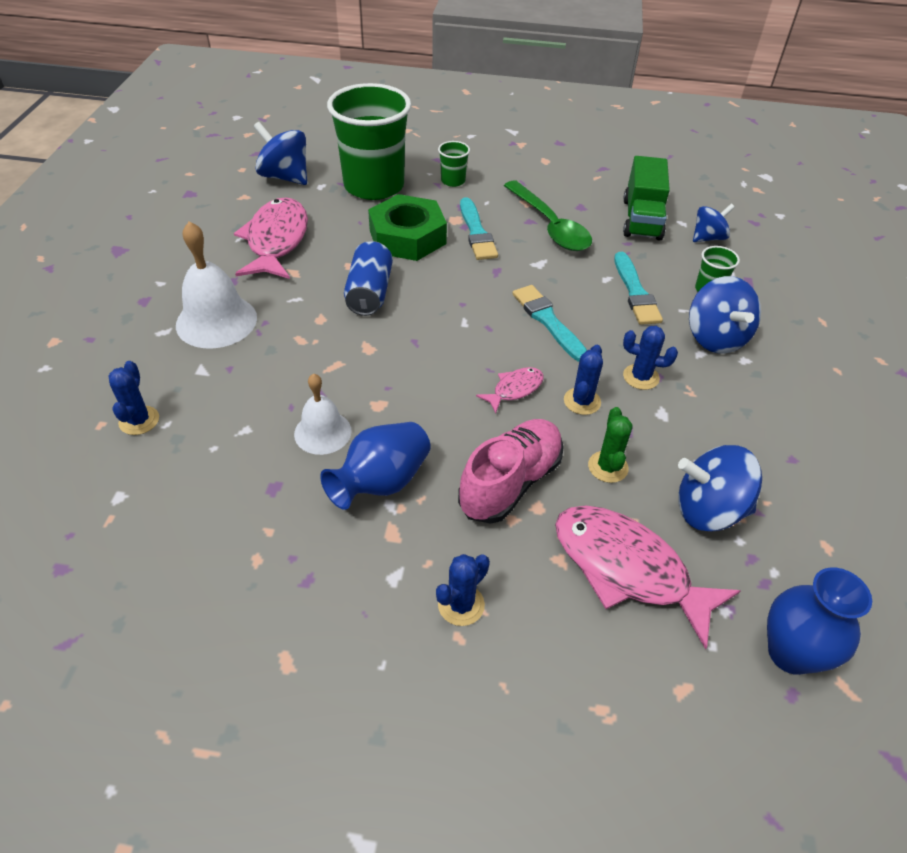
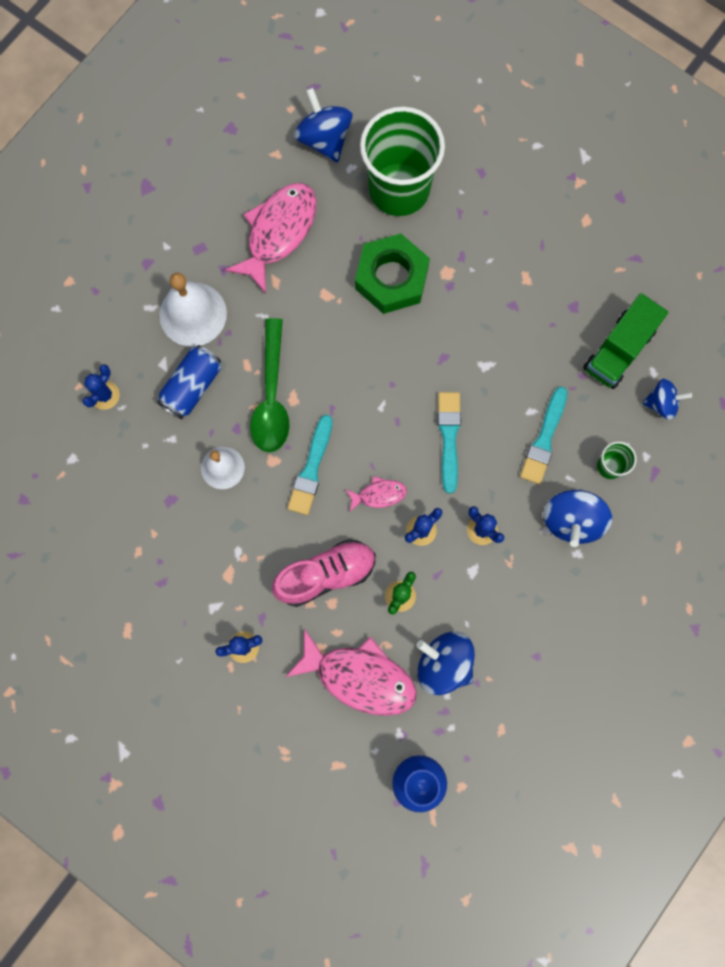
camera: 30 degrees right, 30 degrees up
(369, 293) = (324, 336): blue can -> blue can (192, 387)
(381, 482) = (241, 531): blue vase -> none
(453, 181) = (476, 214): green cup -> none
(476, 232) = (455, 300): turquoise brush -> turquoise brush (311, 469)
(550, 226) = (527, 321): green spoon -> green spoon (272, 396)
(627, 569) = (359, 677): pink fish -> pink fish turned 135 degrees clockwise

